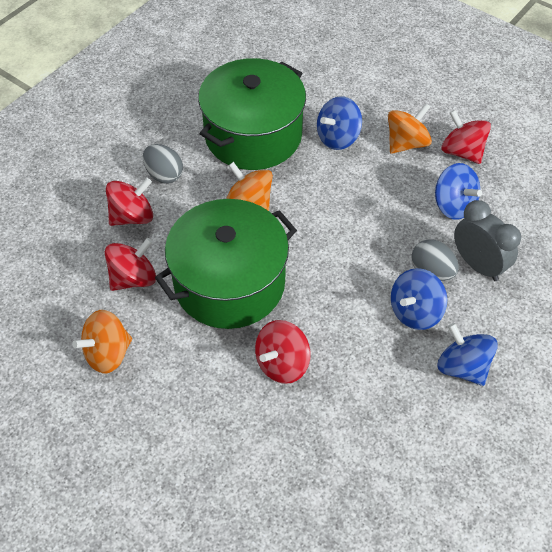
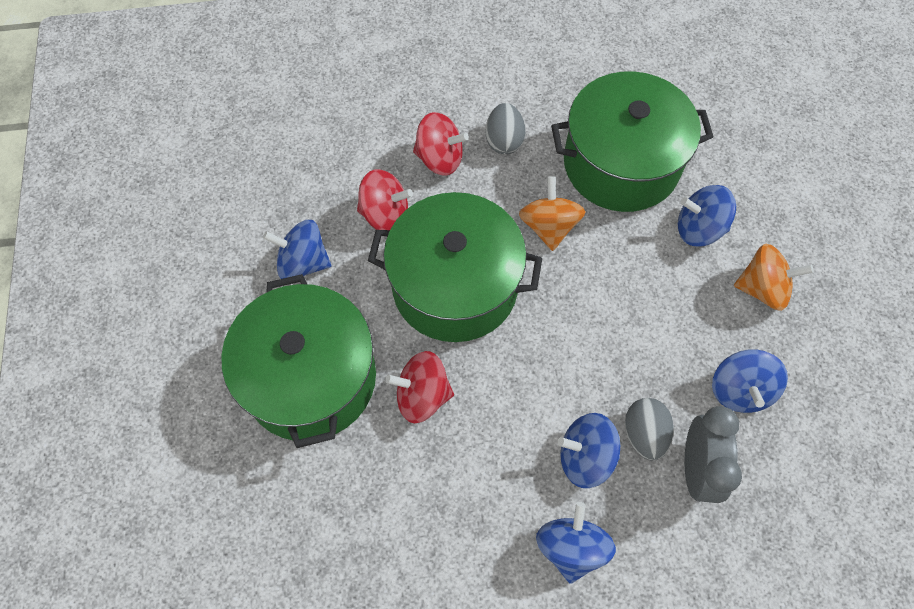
camera: 45 degrees right, 10 degrees up
(108, 353) = (303, 263): orange spinning top -> blue spinning top
(196, 418) = (310, 378): none -> green pot
(462, 152) = (812, 344): red spinning top -> none

